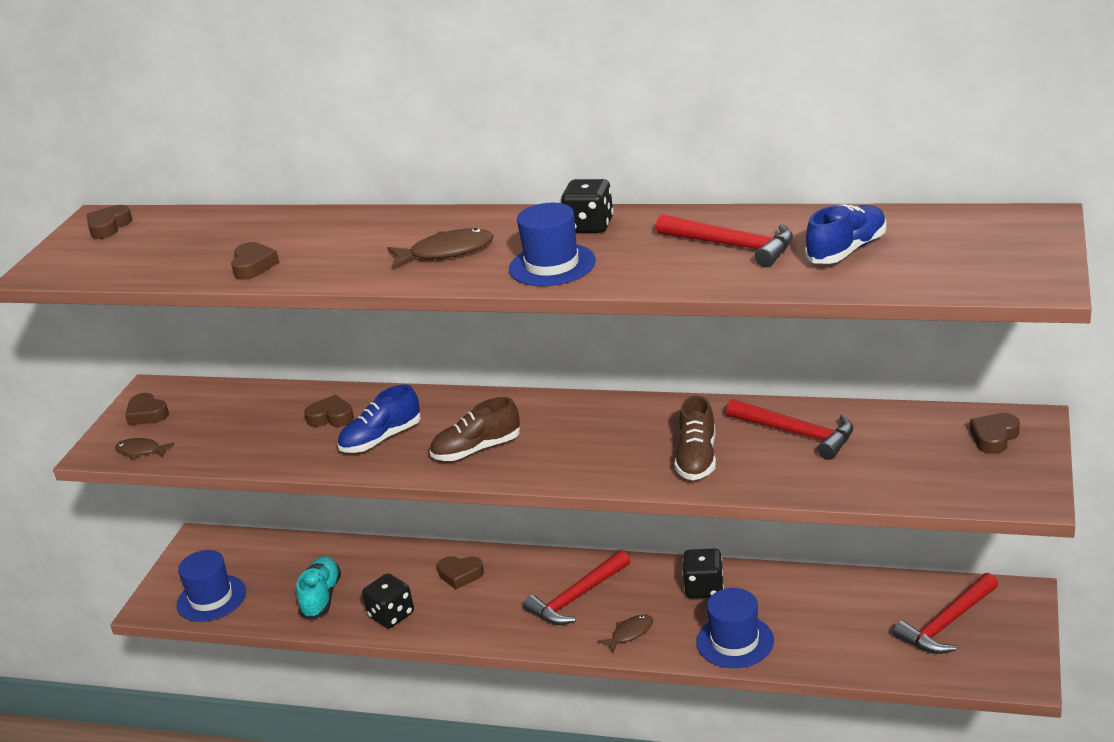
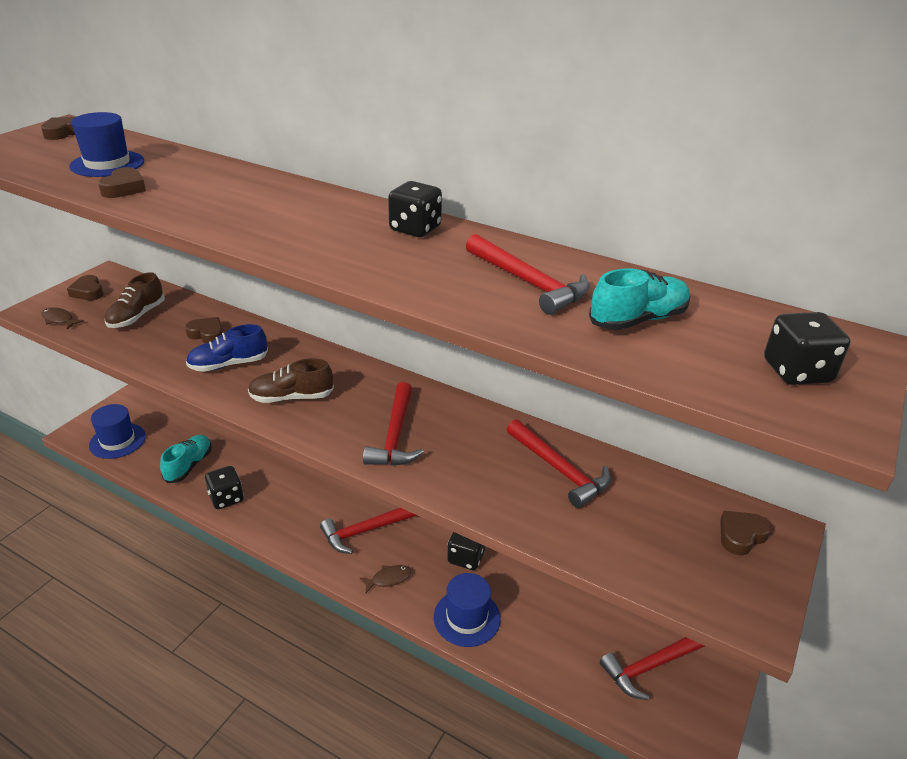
camera: 10 degrees right, 5 degrees up
(446, 252) = (279, 219): brown fish -> none
(460, 575) = (293, 481): brown heart -> none
(552, 265) = (354, 255): blue hat -> blue hat (107, 164)
(612, 452) = (395, 435): none -> red hammer
(697, 459) = (461, 466): brown shoe -> brown shoe (137, 316)
(847, 250) = (638, 320): blue shoe -> turquoise shoe
(995, 255) = (796, 371): none -> black dice

